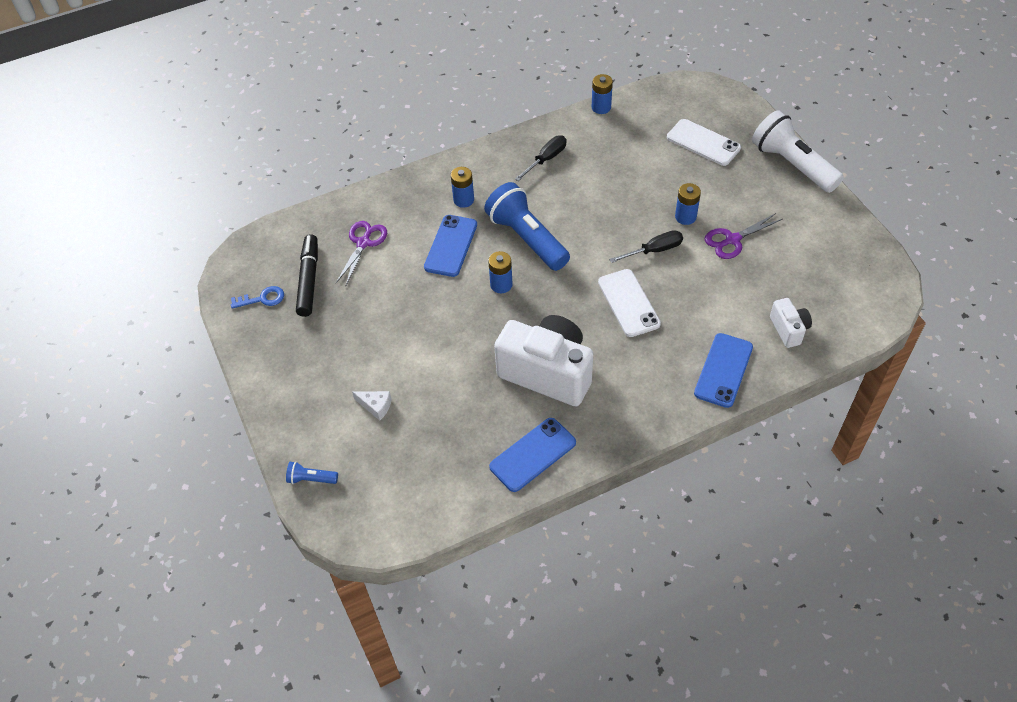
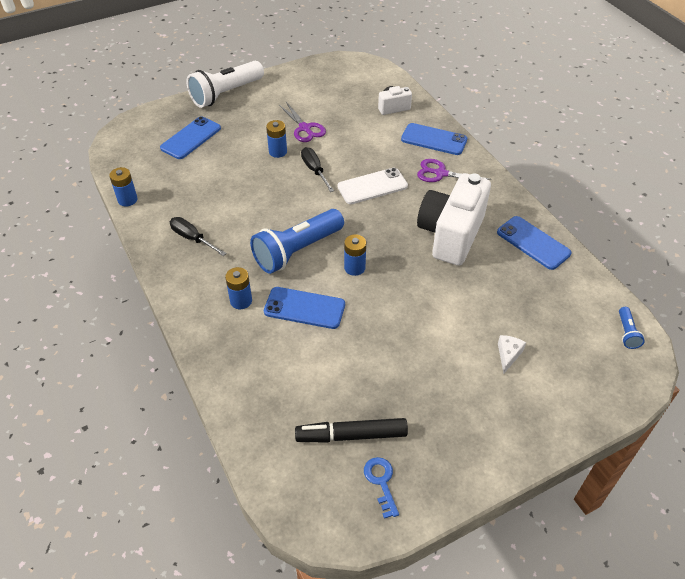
camera: 95 degrees left, 5 degrees down
(311, 479) = (601, 400): blue flashlight -> blue flashlight (626, 333)
(363, 243) = (297, 386): purple scissors -> purple scissors (441, 173)
(703, 142) = (191, 138): white phone -> blue phone

